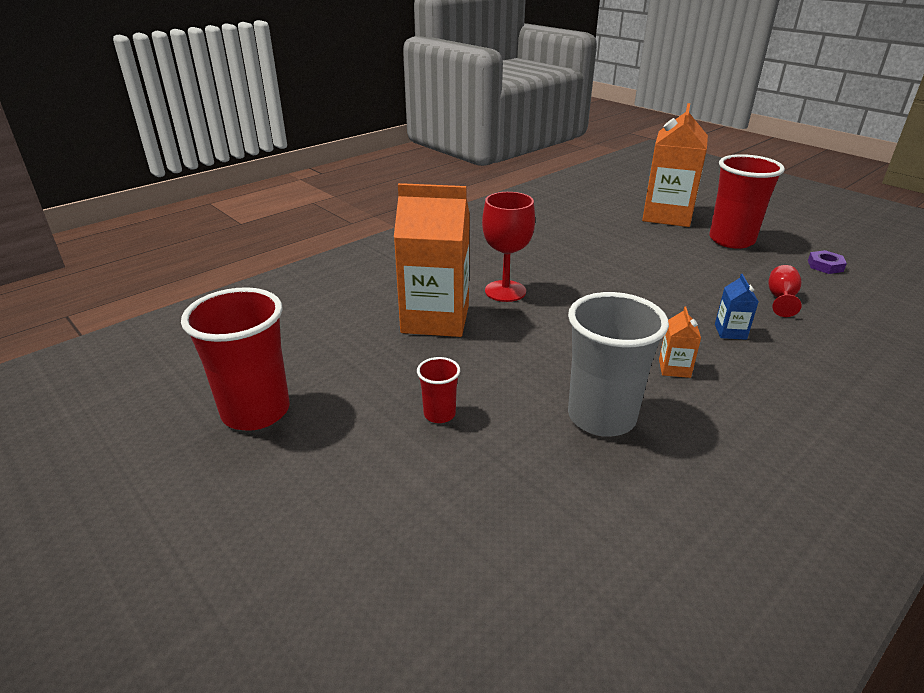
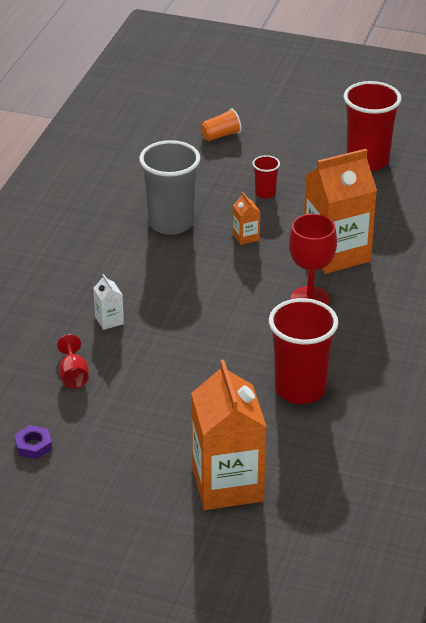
camera: 150 degrees right, 5 degrees up
(405, 559) = (220, 135): none -> orange cup
(674, 368) = (140, 272): orange carton -> orange carton (246, 237)
(730, 332) = (109, 320): blue carton -> white carton
(731, 240) = (138, 458): red cup -> red cup (300, 389)

